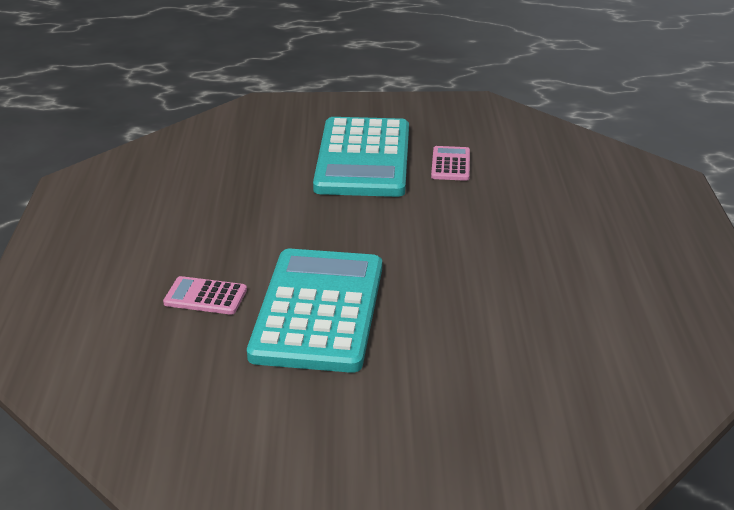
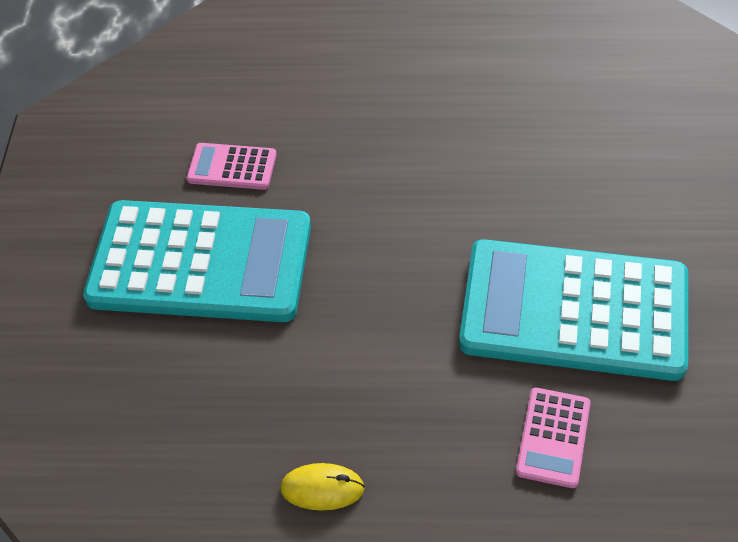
camera: 85 degrees left, 20 degrees up
(185, 208) = (322, 488): none -> yellow mouse

